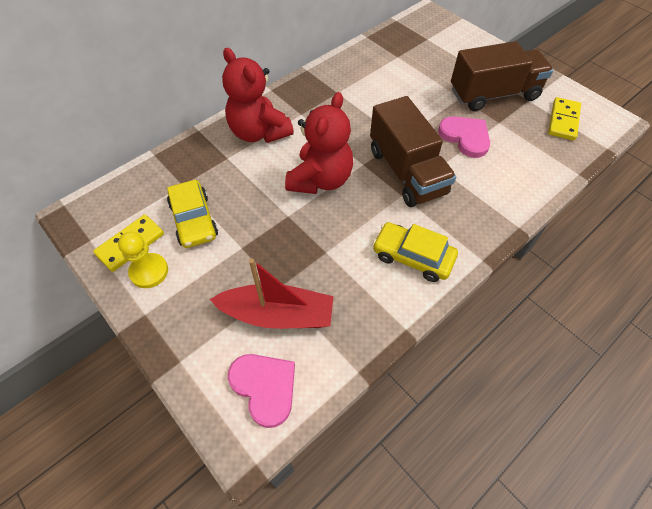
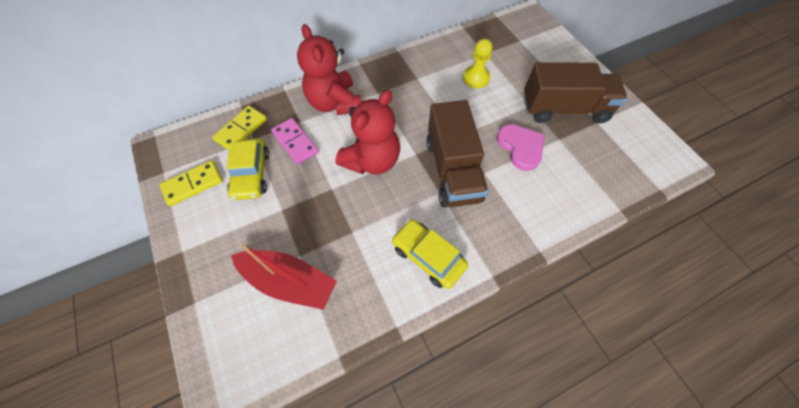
camera: 15 degrees right, 5 degrees up
(149, 271) = (199, 213): yellow pawn -> yellow pawn (476, 78)
(231, 179) = (295, 142): none -> pink domino
(264, 387) = (254, 348): pink heart -> none
(563, 121) = (625, 151): yellow domino -> yellow domino (241, 130)

